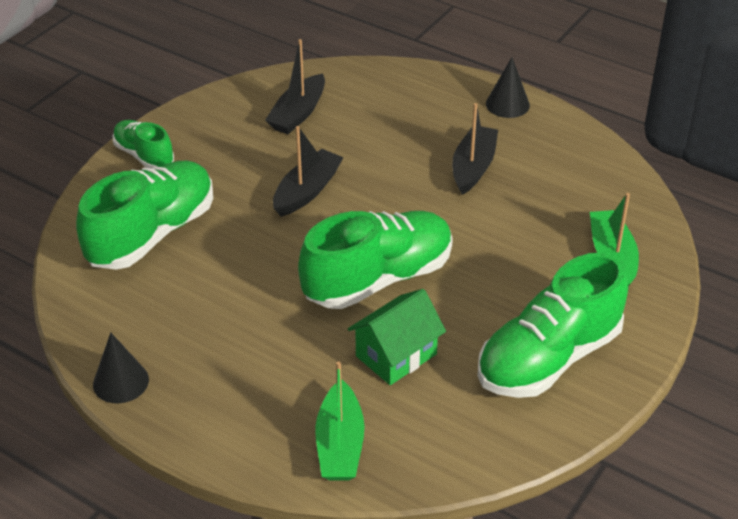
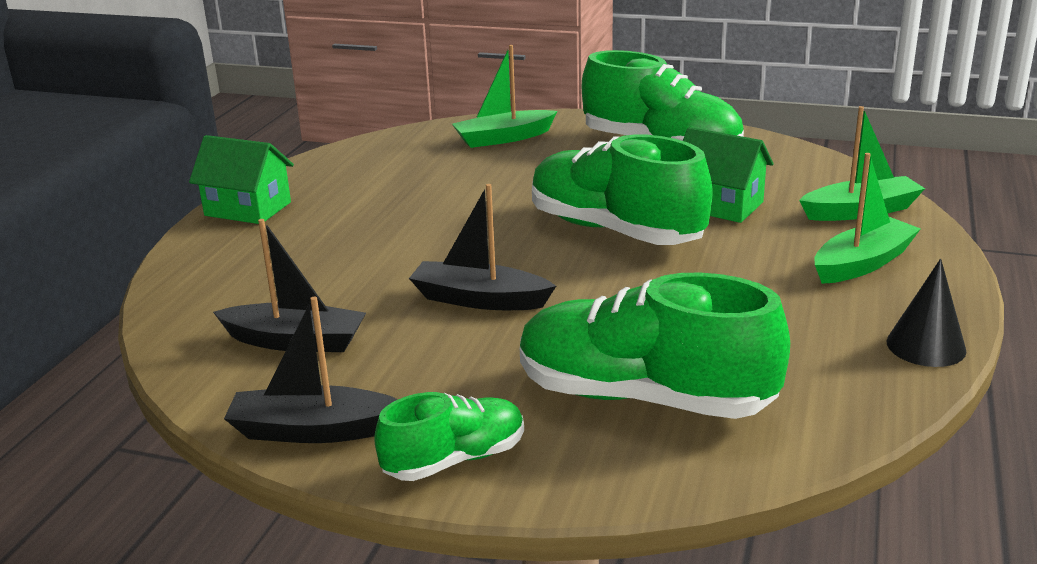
camera: 105 degrees left, 15 degrees down
(144, 155) = (455, 460): green shoe -> green shoe turned 150 degrees counterclockwise
(248, 402) = (862, 263): none -> green boat
(473, 167) = (385, 211): black boat -> black boat (313, 430)
(507, 104) = (248, 209): black cone -> green house

